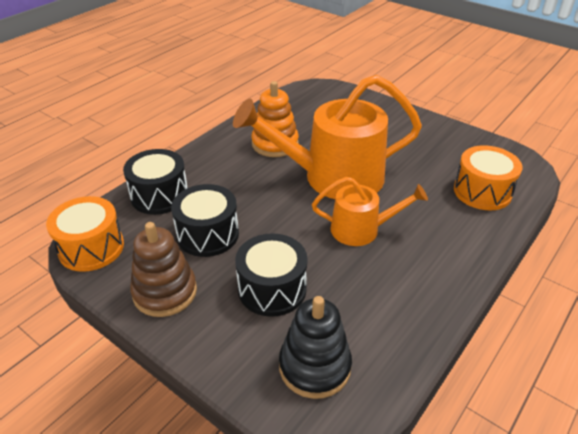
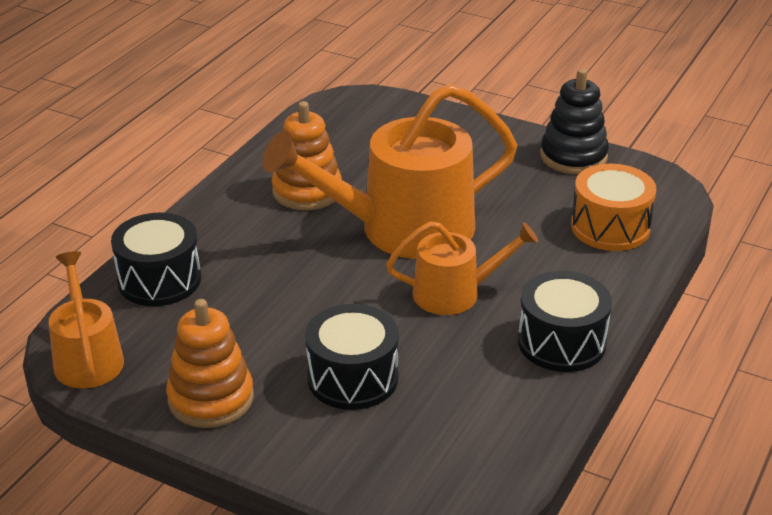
camera: 10 degrees left, 5 degrees down
(91, 248) = (87, 358): orange drum -> orange watering can
(165, 292) = (211, 399): brown stacking toy -> orange stacking toy
(208, 234) = (246, 323): black drum -> black drum (561, 342)
(314, 366) = (427, 456): black stacking toy -> black stacking toy (573, 156)

